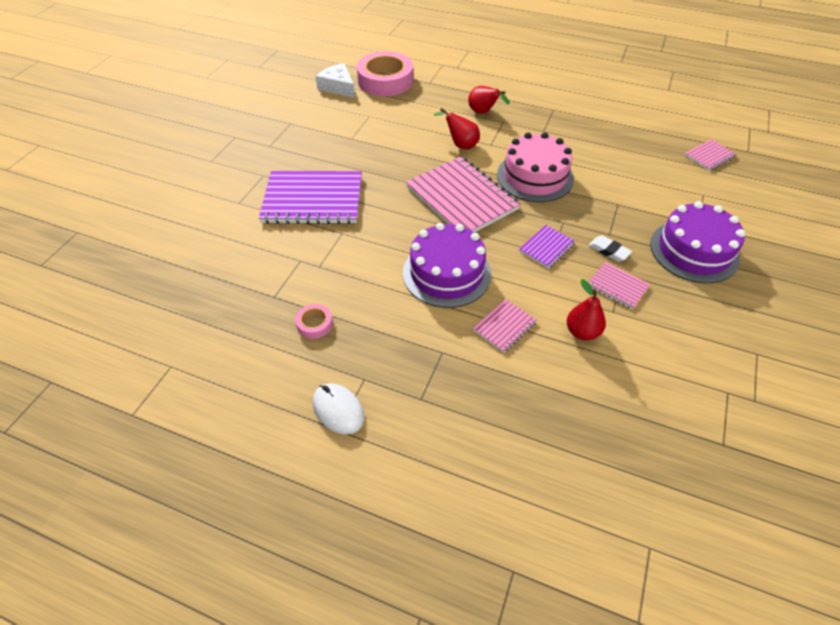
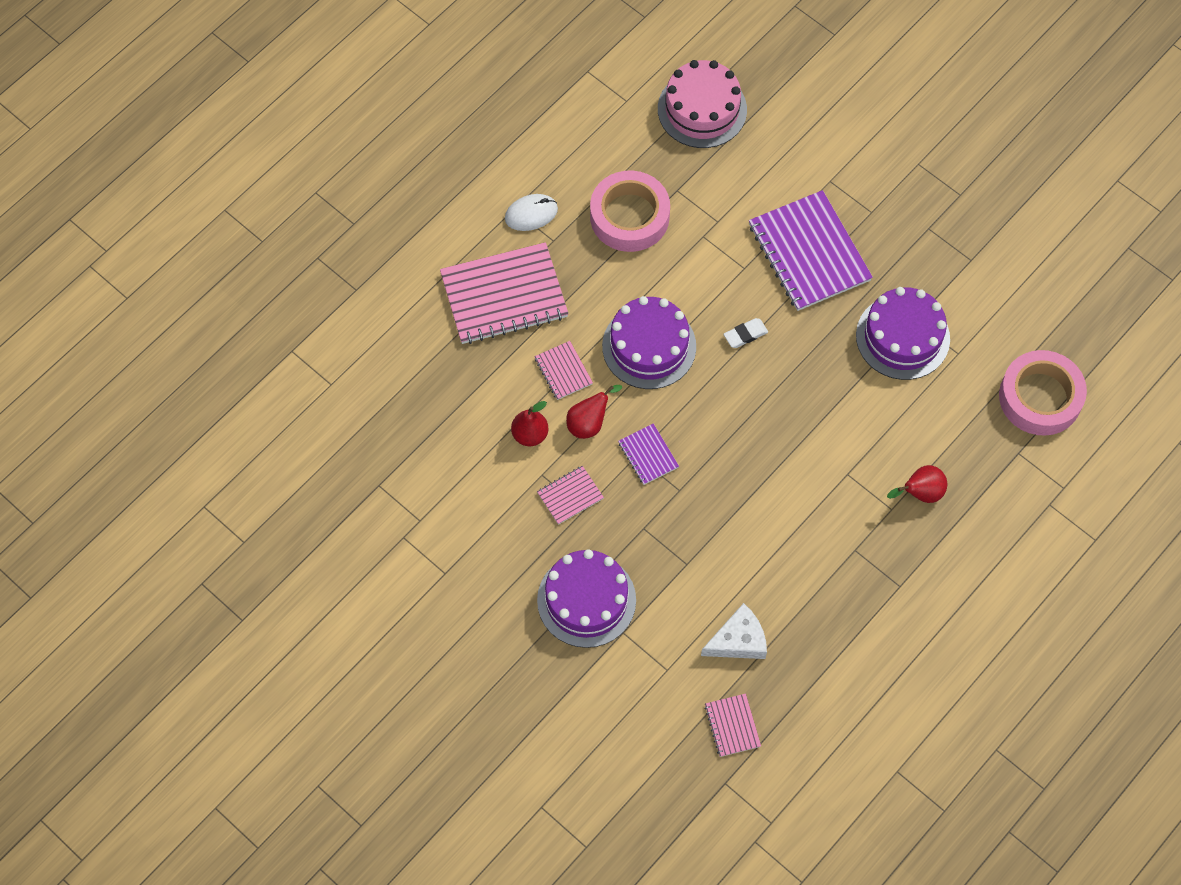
camera: 110 degrees right, 15 degrees up
(313, 199) = (809, 252): purple notebook -> purple notebook turned 45 degrees counterclockwise
(315, 324) = (629, 216): pink tape -> pink tape, size x2.30
(338, 87) = (1041, 334): white cheese -> white cheese (738, 640)
(368, 140) = (902, 337): none -> purple cake
(460, 145) = (858, 438): red pear -> red pear (589, 423)
(462, 198) = (757, 402): pink notebook -> pink notebook (504, 295)
(535, 176) = (767, 496): pink cake -> pink cake (702, 109)
(609, 251) = (620, 514): white eraser -> white eraser (745, 335)

